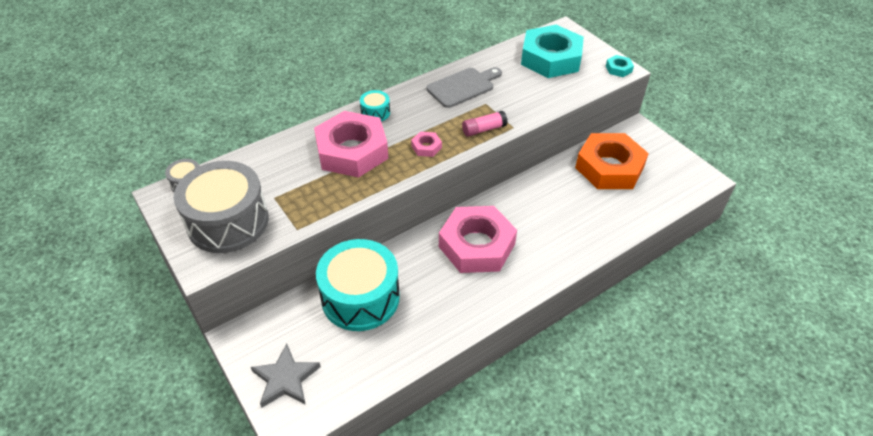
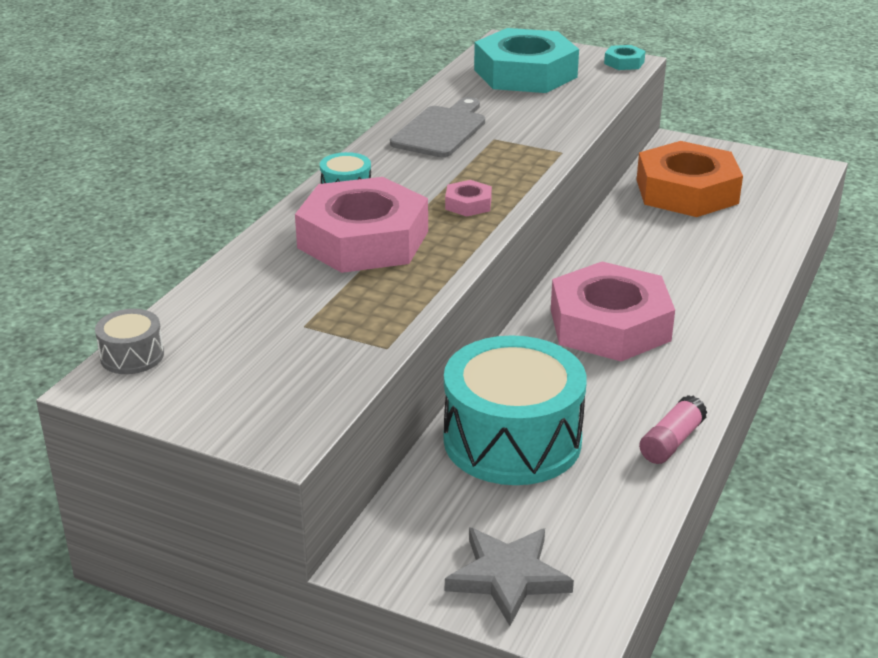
camera: 30 degrees left, 15 degrees down
(228, 222) = (263, 376): grey drum -> none
(484, 129) = (525, 165): pink glue stick -> pink glue stick (671, 442)

